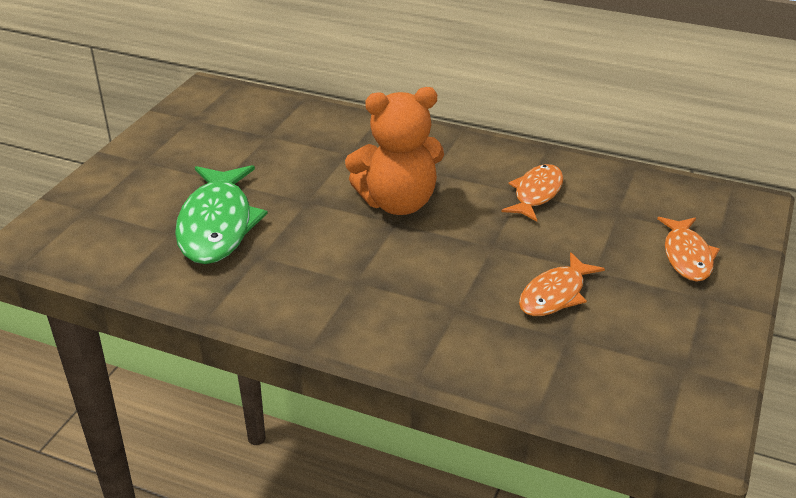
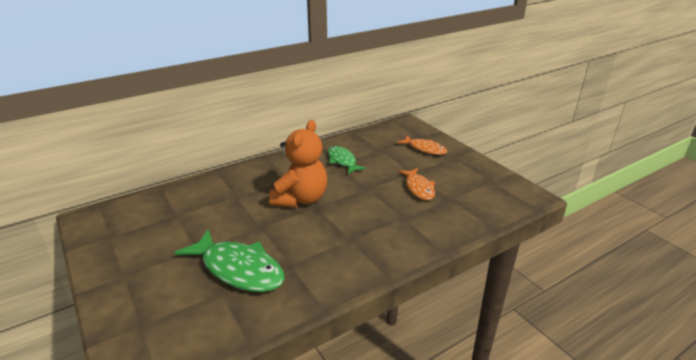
camera: 55 degrees left, 5 degrees down
(536, 193) = (342, 161): orange fish -> green fish

